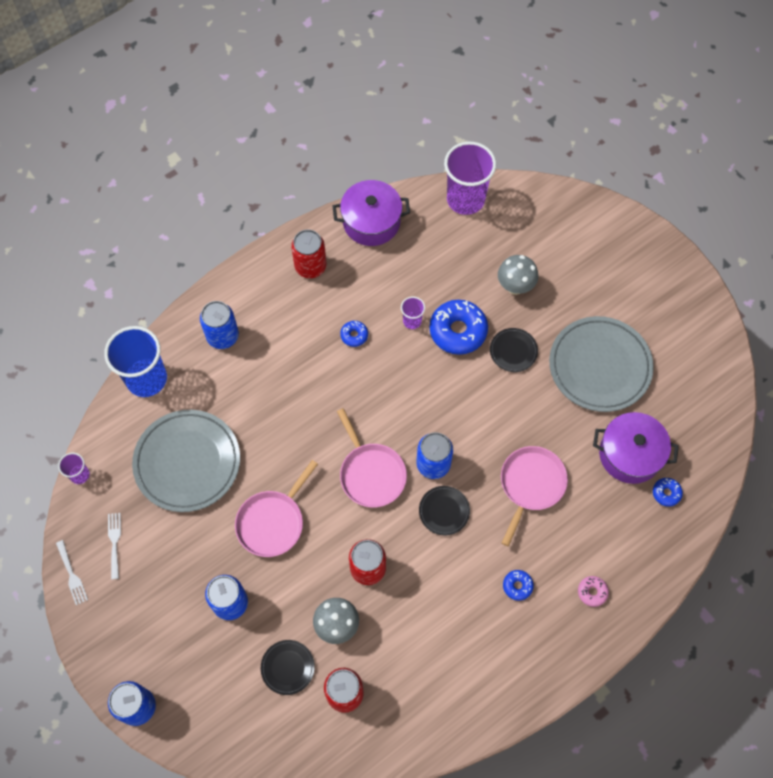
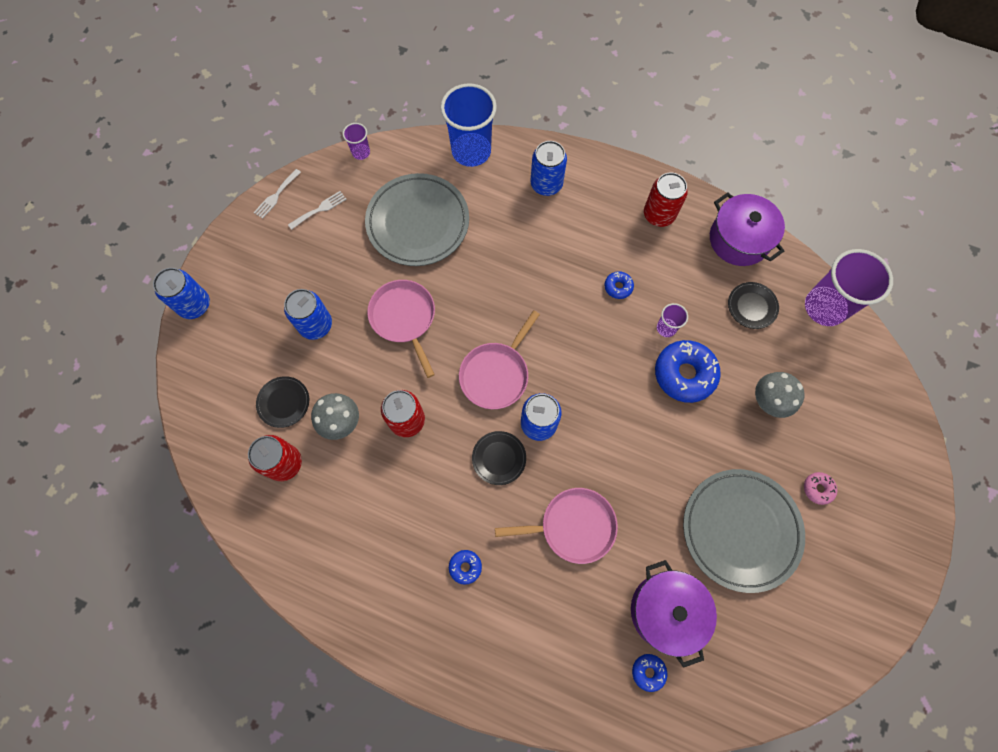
camera: 60 degrees right, 5 degrees up
(272, 522) = (404, 318): pink pan -> pink pan turned 60 degrees clockwise
(513, 351) = (699, 436): black plate -> black plate (752, 306)
(592, 592) = (500, 646): pink donut -> pink donut (818, 489)

